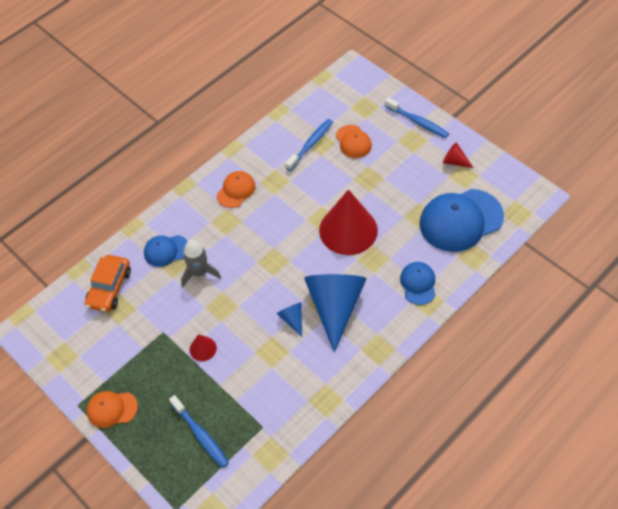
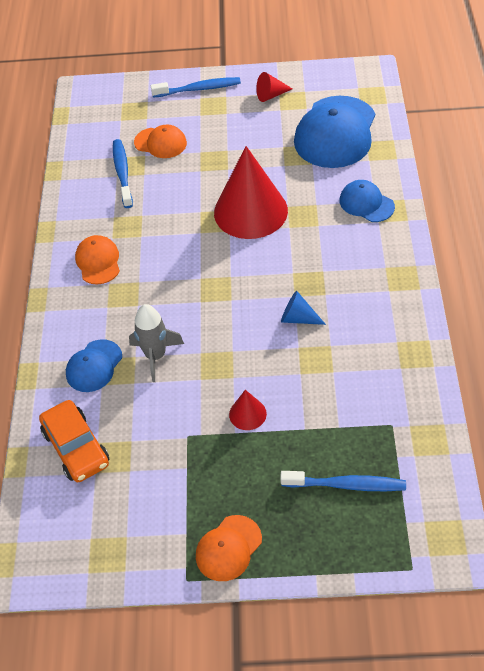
camera: 45 degrees left, 5 degrees down
(335, 307) = (322, 277): blue cone -> none

